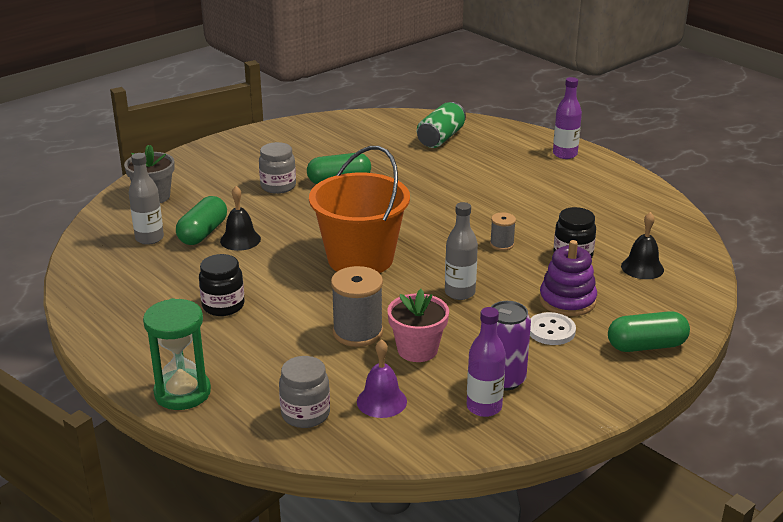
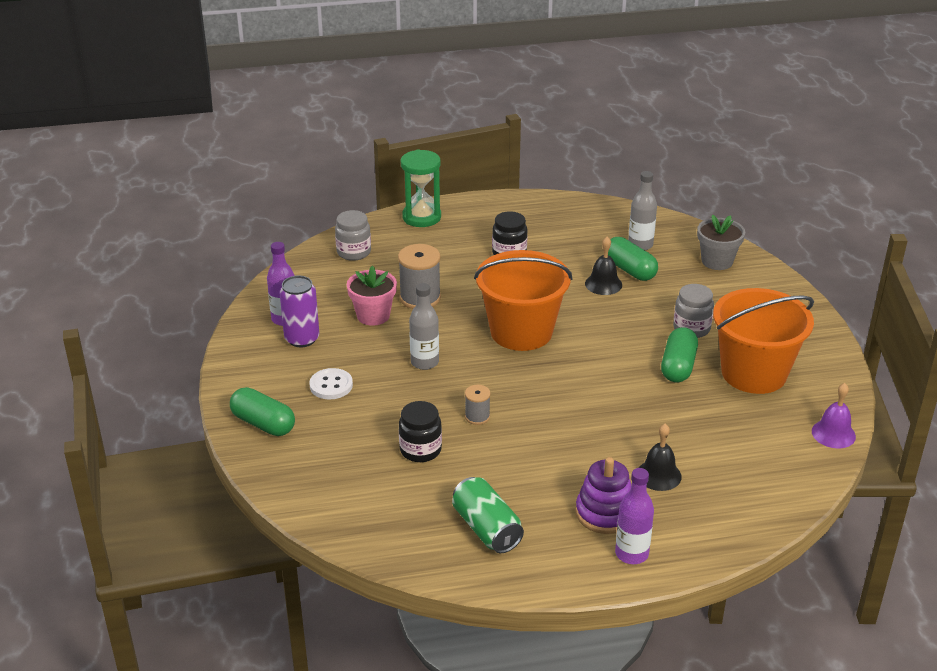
camera: 120 degrees right, 5 degrees up
(317, 153) = (753, 373): none -> orange bucket
(381, 401) = (335, 283): purple bell -> purple bell (833, 434)
(441, 138) = (740, 472): green can -> green can (486, 529)
(567, 301) = (359, 413): purple stacking toy -> purple stacking toy (605, 513)
(642, 267) = (362, 483): black bell -> black bell (659, 475)
(646, 346) = (263, 424): green capsule -> green capsule turned 75 degrees counterclockwise

